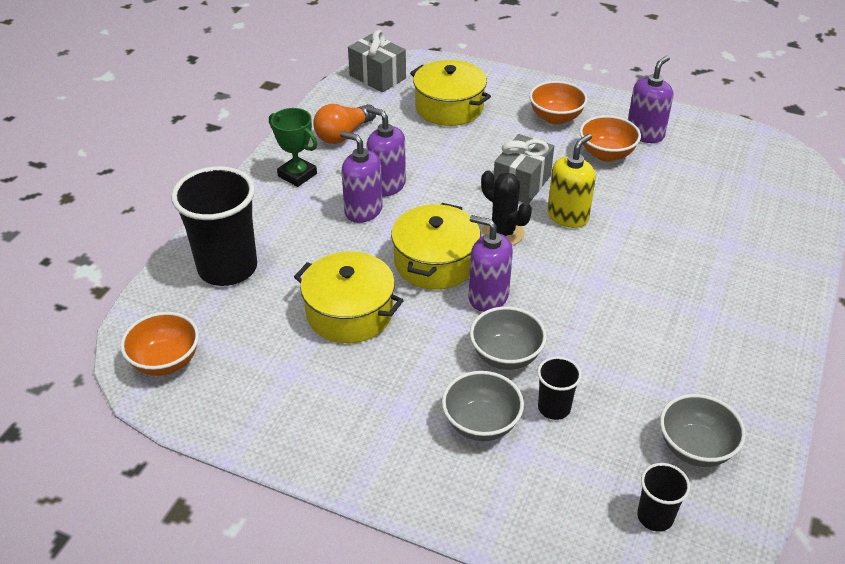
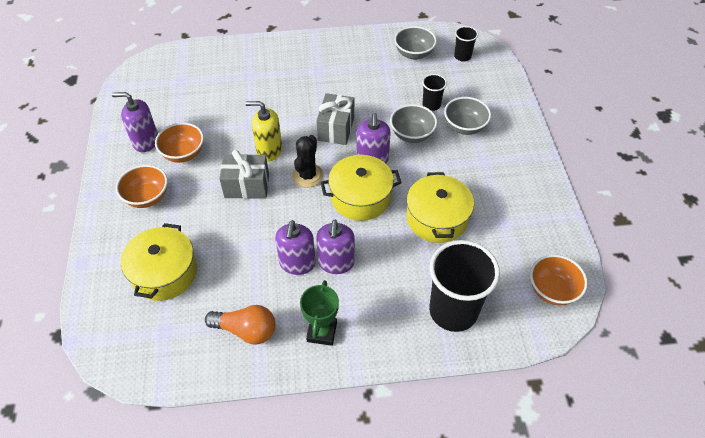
camera: 120 degrees left, 10 degrees up
(377, 77) = (135, 355): grey gift -> grey gift (336, 129)

